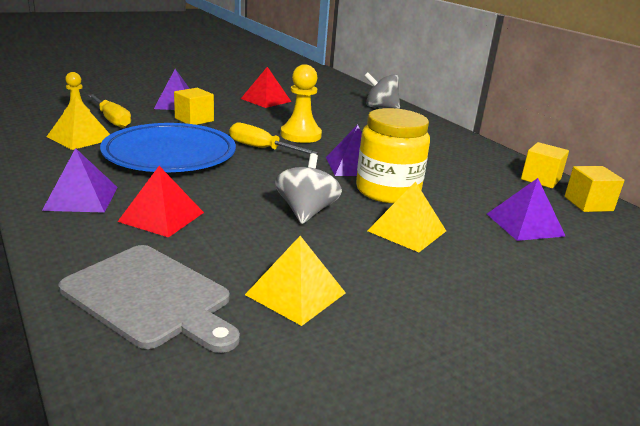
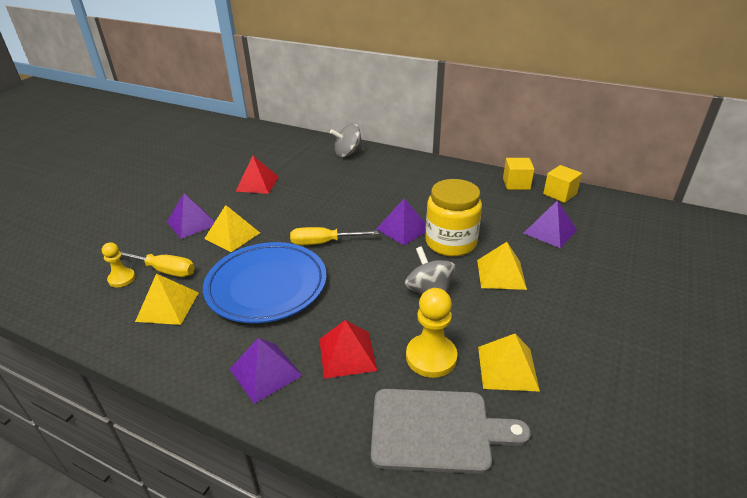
camera: 30 degrees left, 10 degrees up
(194, 120) = (232, 235): yellow cube -> yellow pyramid
(301, 135) = (332, 213): yellow pawn -> yellow pawn (431, 357)

